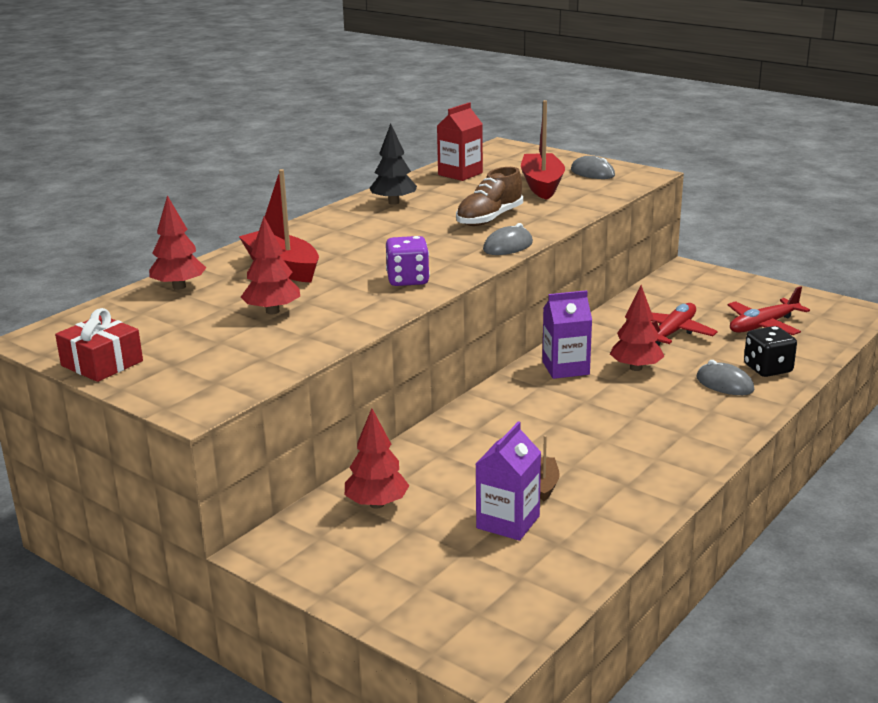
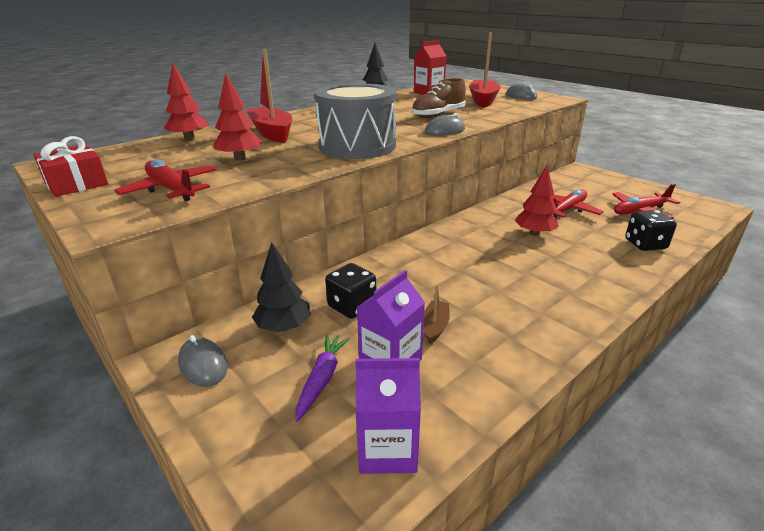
camera: 10 degrees right, 5 degrees up
(226, 360) = (171, 189): none -> red plane
(377, 504) = (284, 327): red tree -> black tree
(408, 280) = (357, 146): purple dice -> grey drum
(443, 545) = (322, 379): none -> purple carrot
(444, 475) = (352, 306): none -> black dice
(565, 368) = (478, 228): purple carton -> purple carton (387, 449)
(724, 384) = (607, 253): grey mouse -> grey mouse (203, 365)

